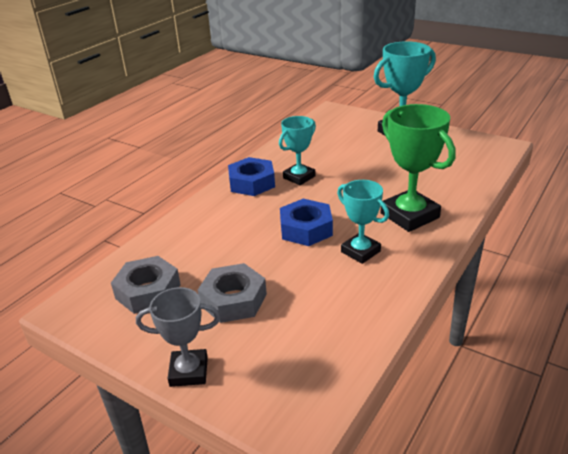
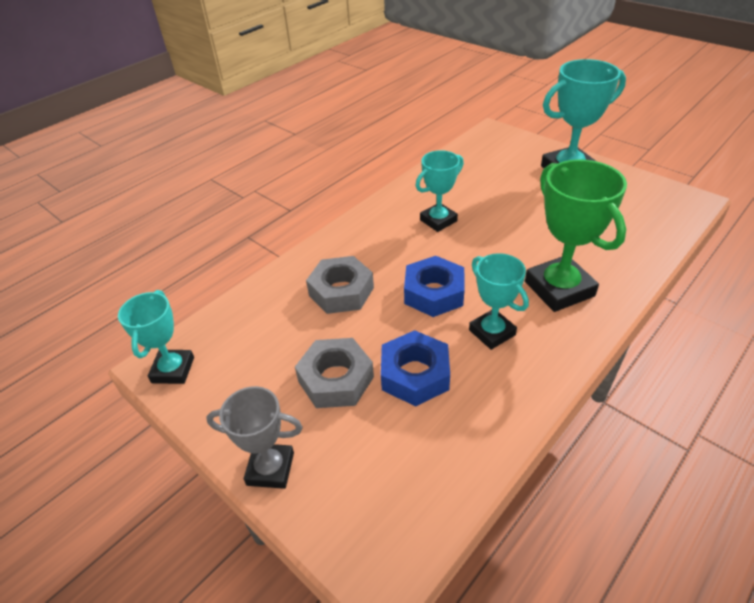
camera: 10 degrees right, 10 degrees up
(82, 310) = (173, 370): none -> turquoise trophy
(148, 291) = (246, 355): grey nut -> grey nut (341, 291)
(252, 183) = (383, 223): blue nut -> blue nut (415, 374)

